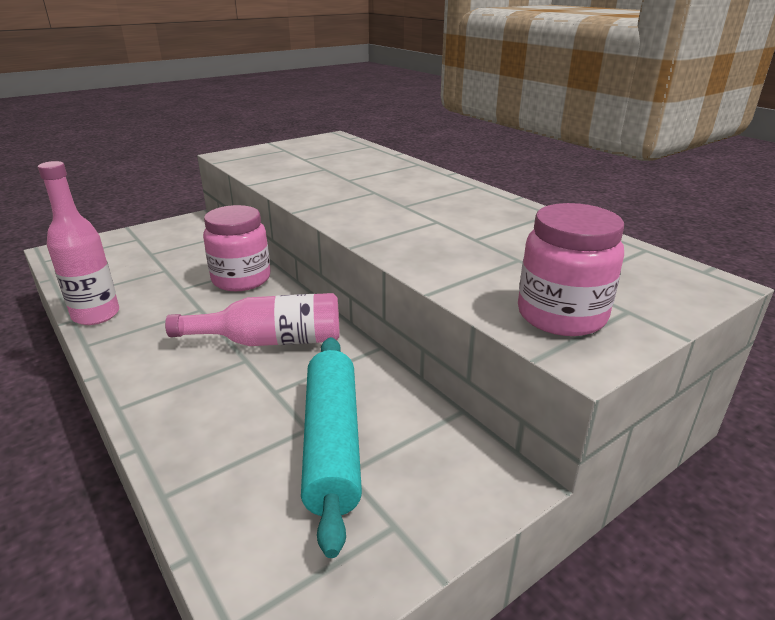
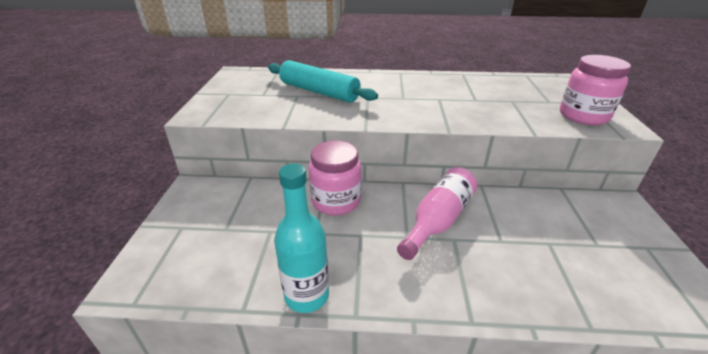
camera: 50 degrees left, 5 degrees up
(96, 315) = (307, 295): pink bottle -> turquoise bottle
(332, 443) = (569, 239): turquoise rolling pin -> turquoise rolling pin (319, 92)

